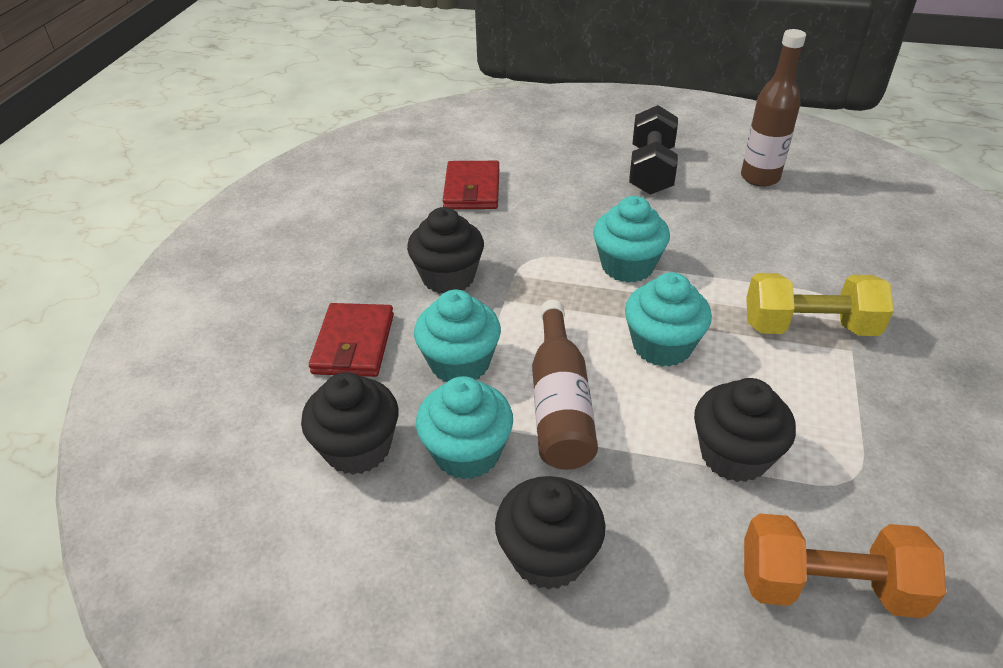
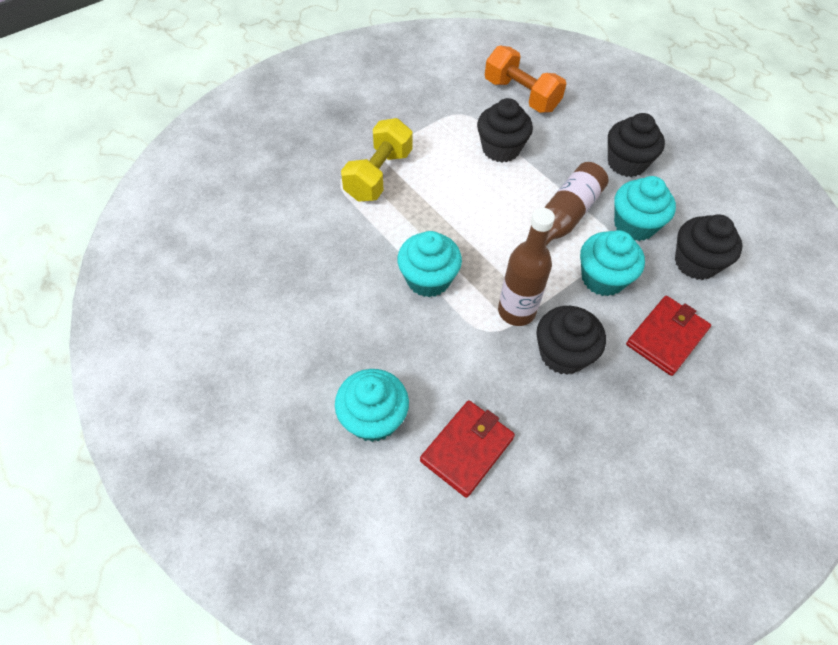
camera: 145 degrees left, 15 degrees up
(651, 170) = (295, 359): black dumbbell -> none
(662, 346) = (472, 215): turquoise cupcake -> turquoise cupcake (373, 418)
(760, 177) = (231, 291): brown bottle -> brown bottle (516, 311)
(809, 327) = (378, 175): yellow dumbbell -> yellow dumbbell turned 75 degrees clockwise

